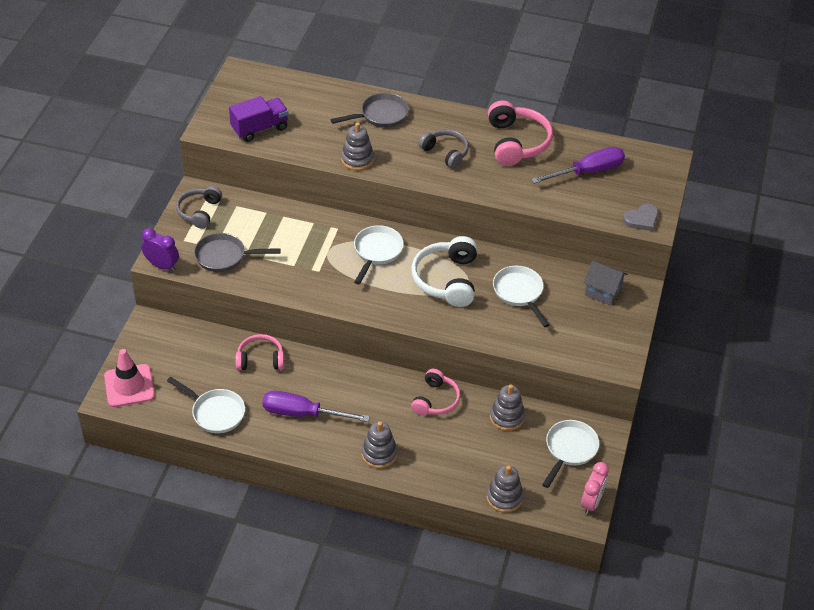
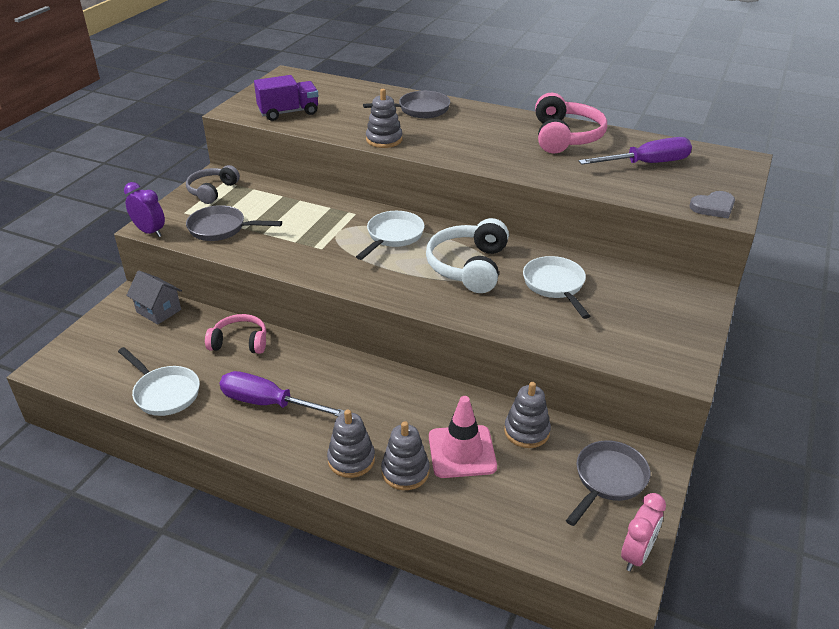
camera: 10 degrees right, 10 degrees down
(129, 386) = (79, 356): pink traffic cone -> pink traffic cone (462, 452)
(436, 400) = (438, 403): pink headphones -> none
(445, 152) = (483, 140): grey headphones -> none
(504, 497) = (510, 534): grey stacking toy -> grey stacking toy (405, 472)
(569, 450) = (608, 480): white pan -> grey pan
(602, 292) = (660, 292): grey house -> grey house (159, 311)

